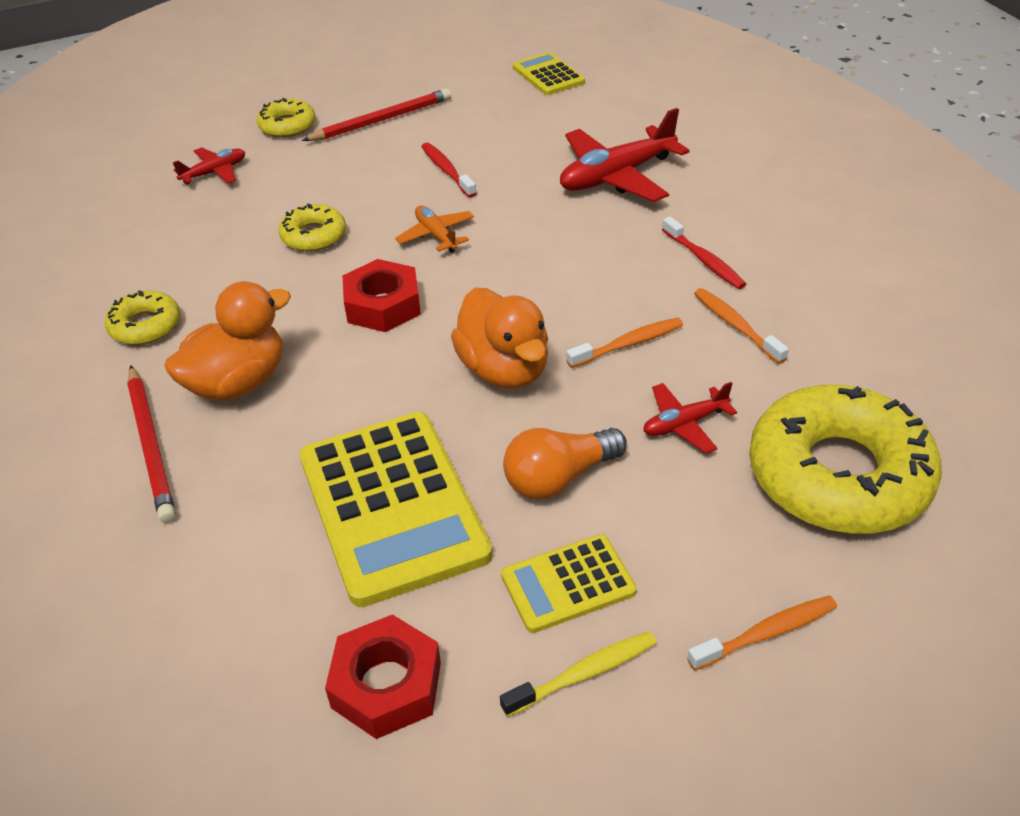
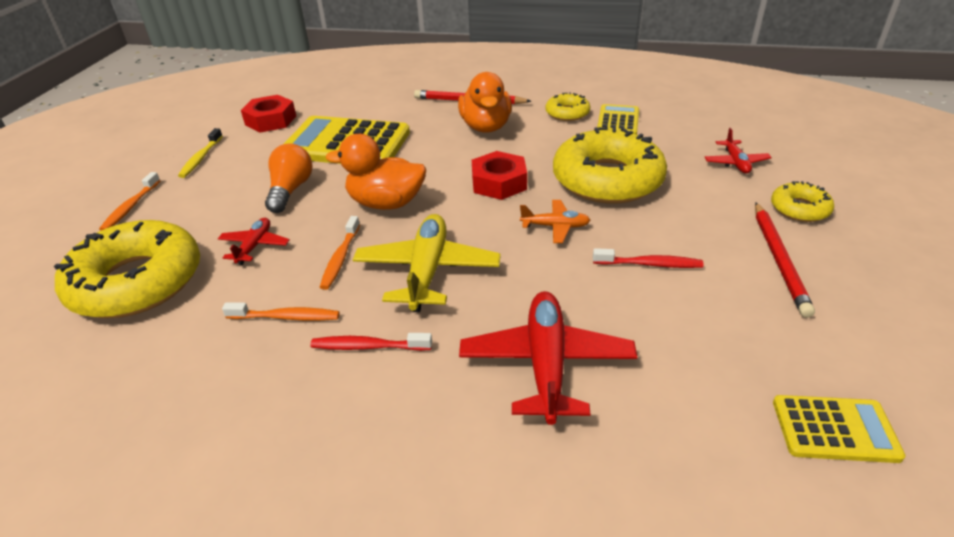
camera: 125 degrees right, 5 degrees down
(314, 236) = (607, 179): yellow donut -> yellow donut, size x2.10
(568, 584) = (238, 170): yellow calculator -> yellow calculator (618, 121)
(583, 278) = (427, 271): none -> yellow plane

